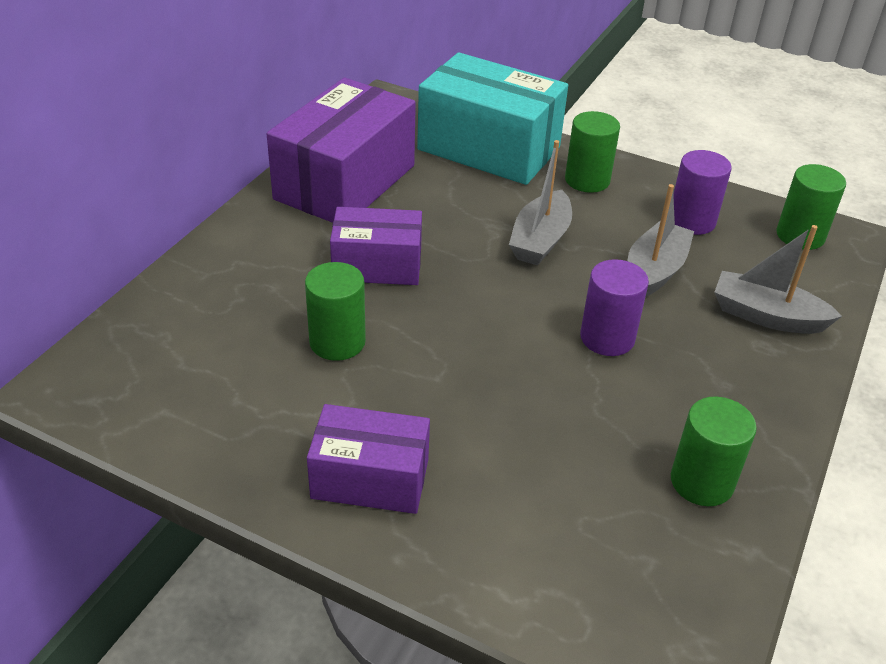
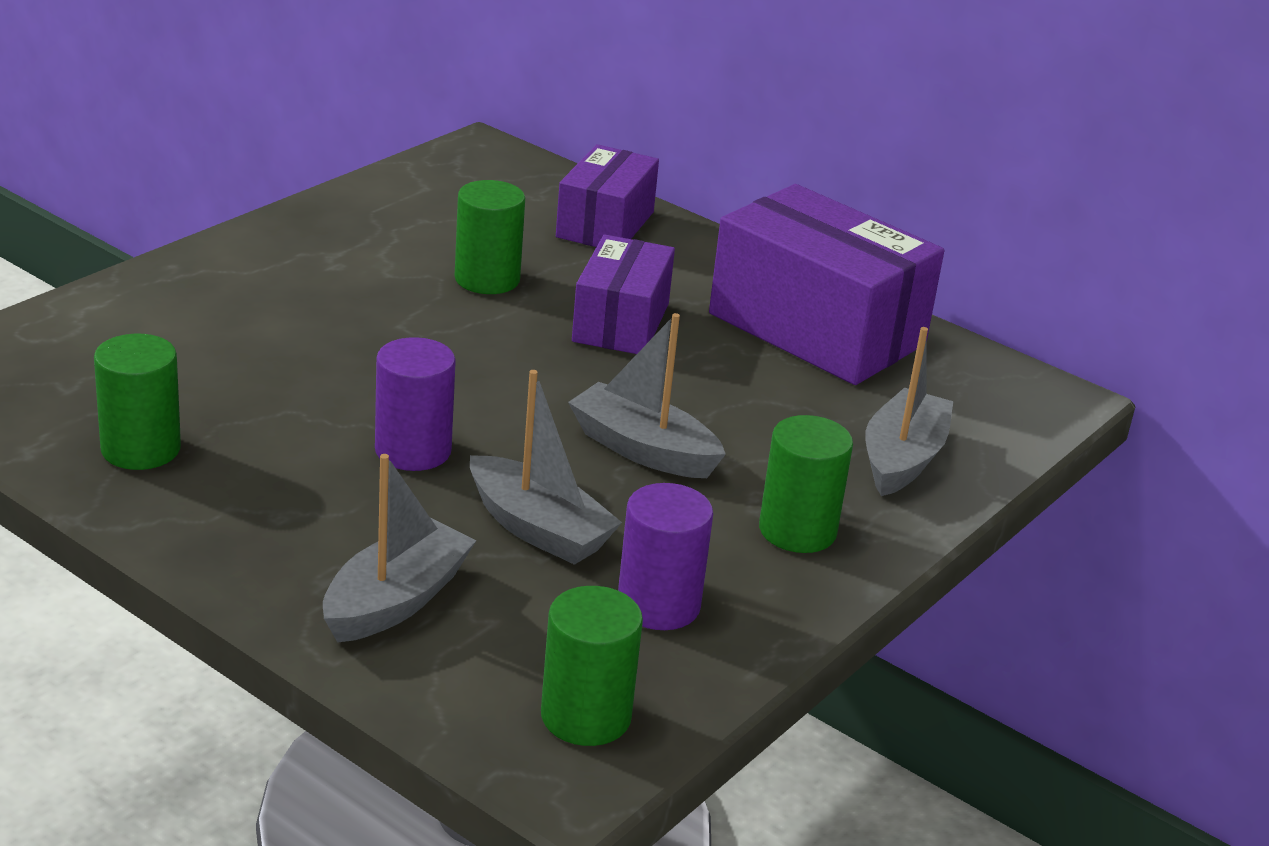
camera: 100 degrees right, 10 degrees down
(370, 478) = (276, 267): purple box -> purple box (605, 224)
(489, 148) = (902, 459): turquoise box -> grey boat

